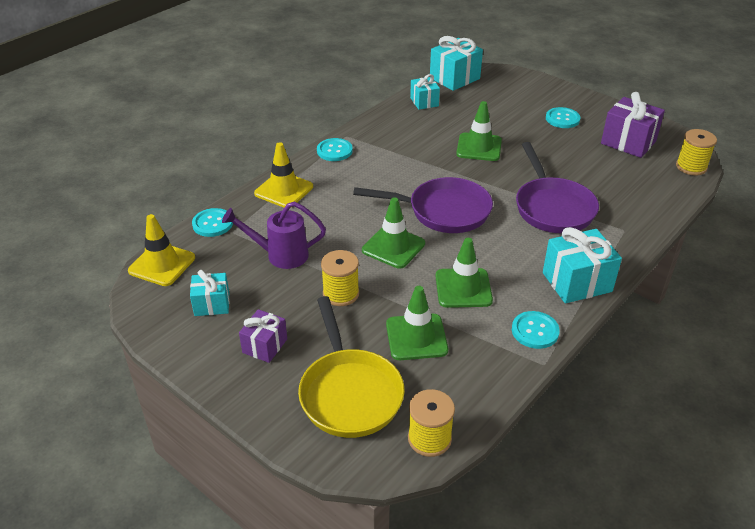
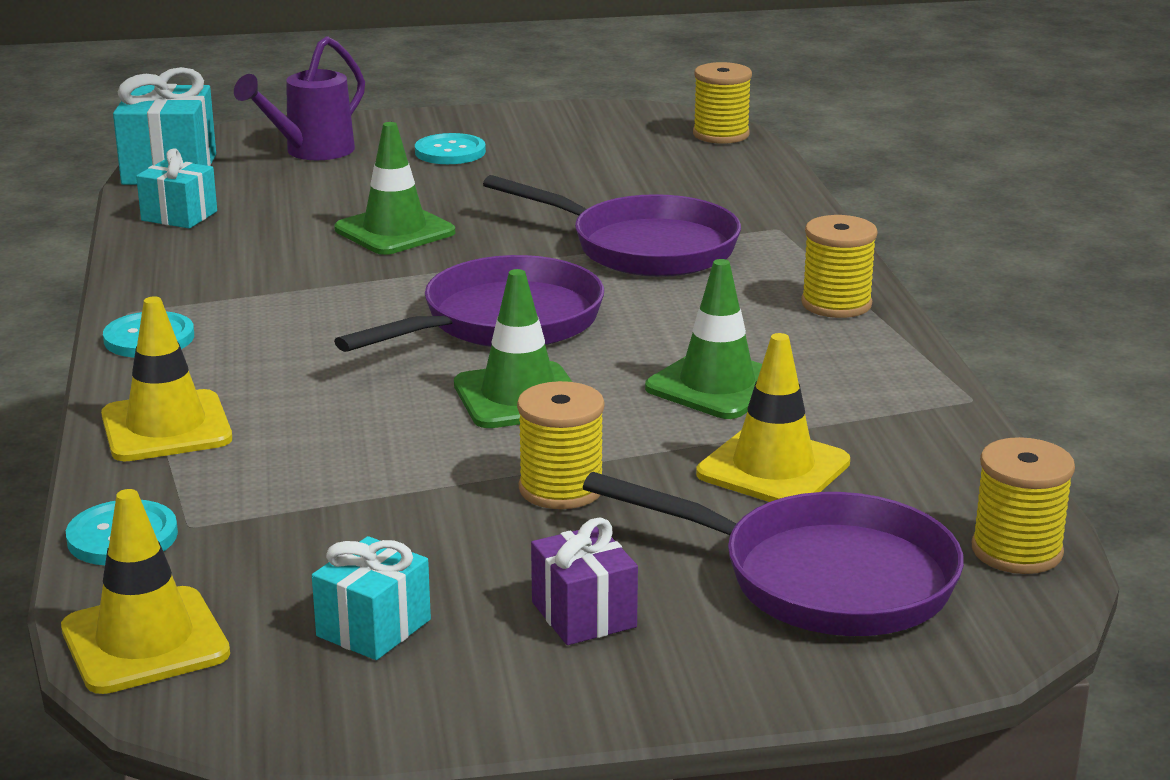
camera: 50 degrees left, 15 degrees down
(280, 255) = (354, 504): purple watering can -> purple watering can (311, 152)
(349, 393) = (822, 579): yellow pan -> purple pan
(416, 337) = (773, 468): green traffic cone -> yellow traffic cone
(535, 331) = (895, 376): turquoise button -> none
(577, 282) = (836, 304): turquoise gift -> yellow spool
(628, 142) = (593, 141): purple gift -> none

